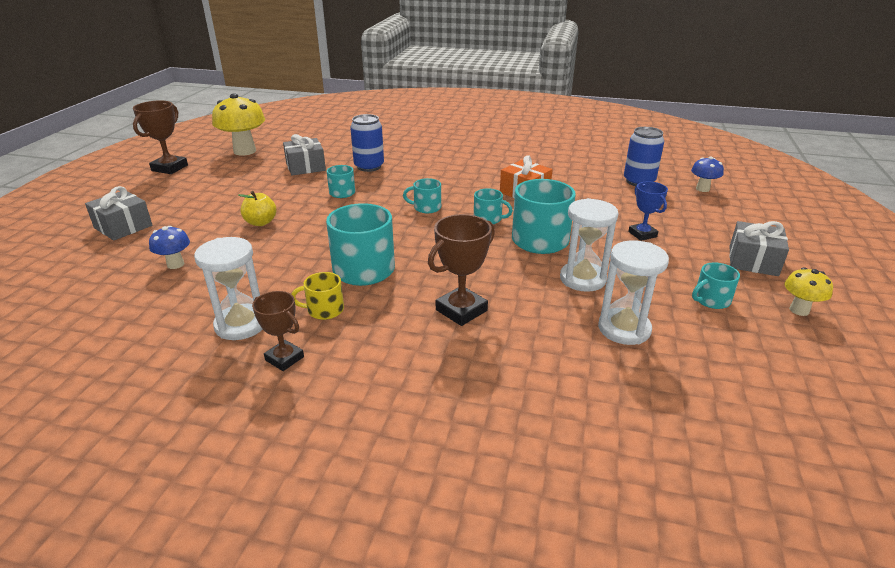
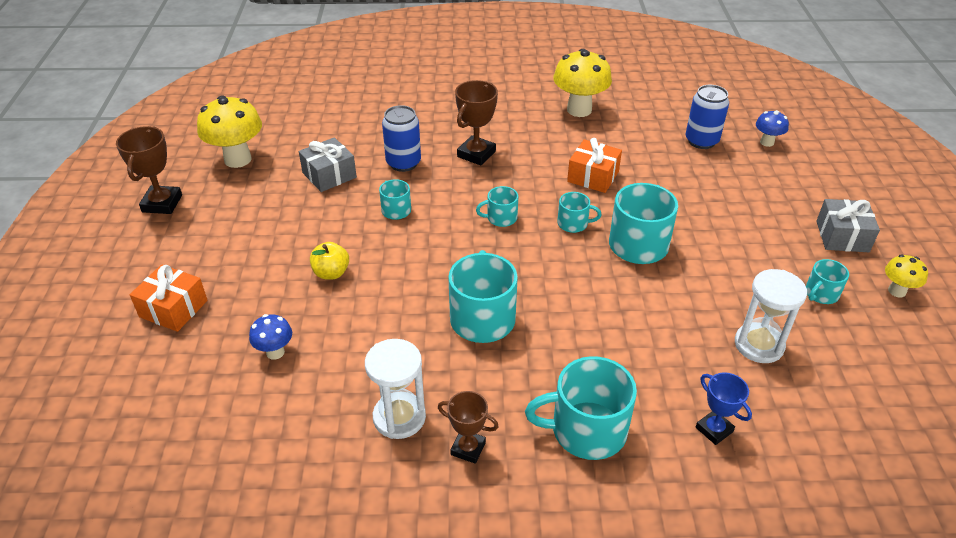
camera: 15 degrees left, 10 degrees up
(123, 227) = (173, 308): grey gift -> orange gift
(324, 310) = (472, 381): yellow mug -> none
(407, 365) = (586, 430): none -> turquoise mug
(461, 310) = (604, 353): brown trophy -> brown trophy (476, 154)
(537, 152) = (579, 110): none -> yellow mushroom
(582, 279) = (699, 290): white hourglass -> none
(642, 234) = (732, 219): blue trophy -> blue trophy (714, 429)

